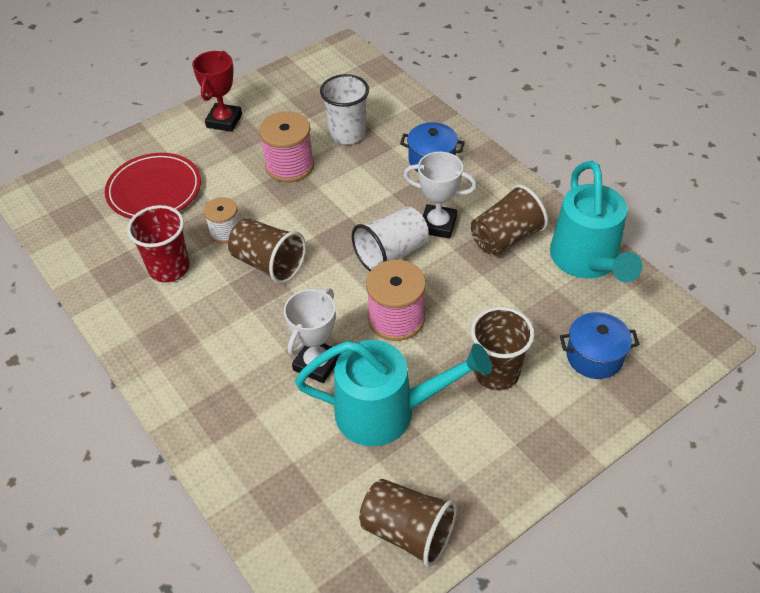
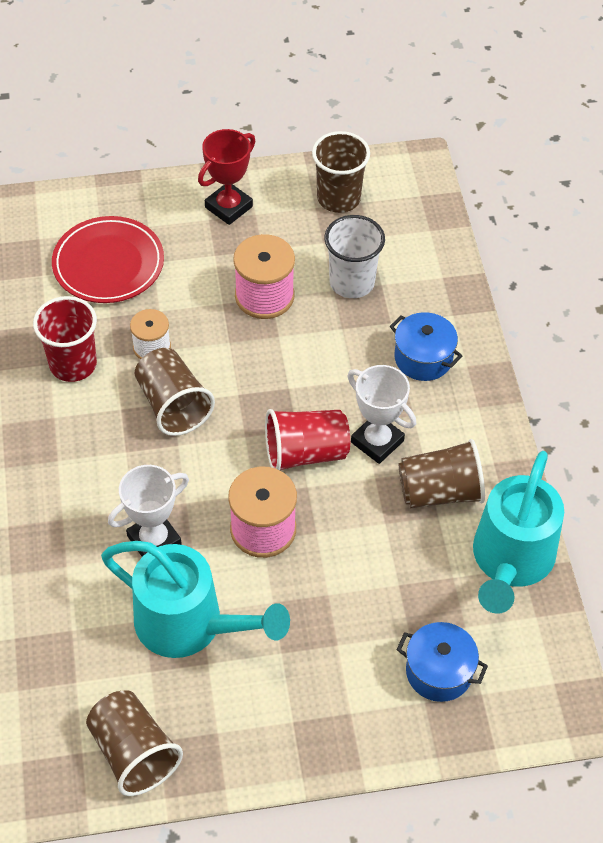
camera: 25 degrees right, 5 degrees up
(391, 254) = (305, 453): white cup -> red cup
(496, 372) = (325, 638): brown cup -> brown cup (338, 198)

